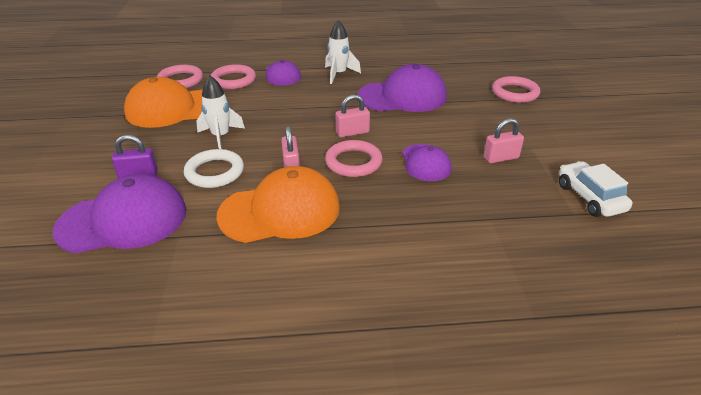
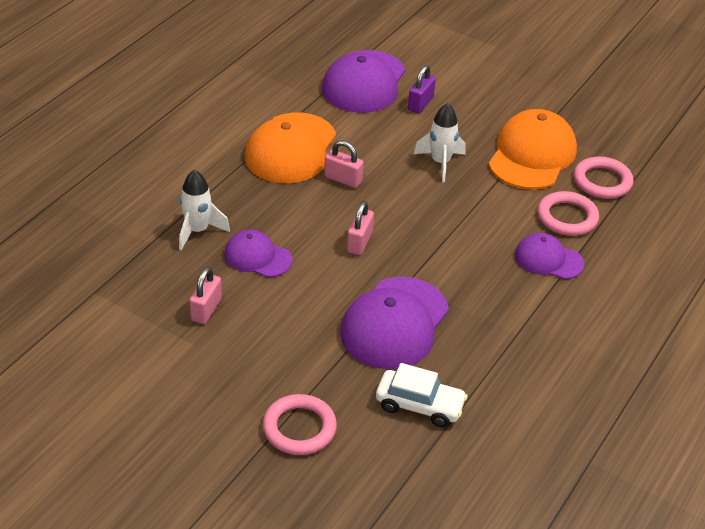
camera: 125 degrees right, 5 degrees up
(214, 172) = (382, 139): white ring -> none
(339, 74) = (505, 305): white rocket -> white rocket (197, 231)
(353, 162) = (310, 216): pink ring -> none
(590, 197) = (94, 318): white car -> white car (419, 405)

